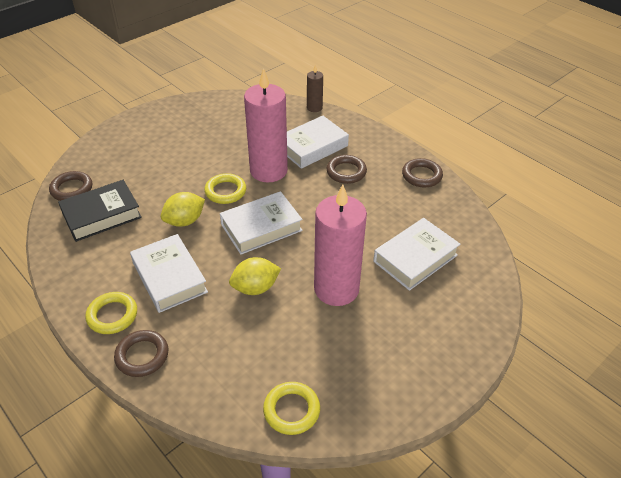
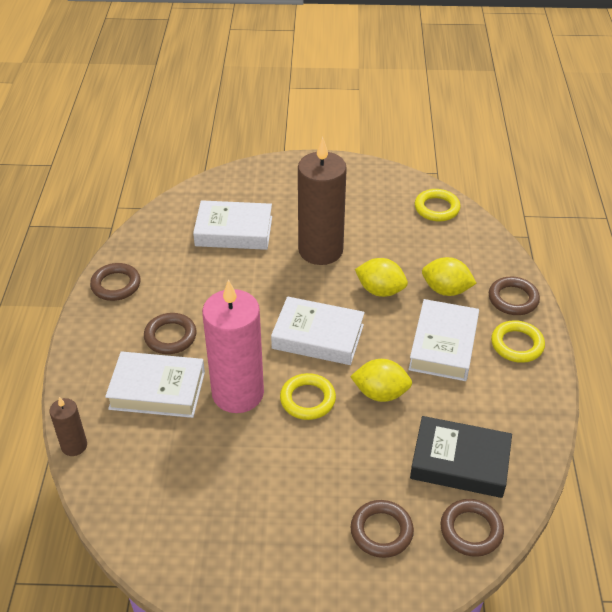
camera: 135 degrees left, 0 degrees up
(122, 162) = (381, 531): none -> brown ring
(205, 324) = (446, 290): none -> yellow lemon
(336, 289) = (320, 250): pink candle -> brown candle

